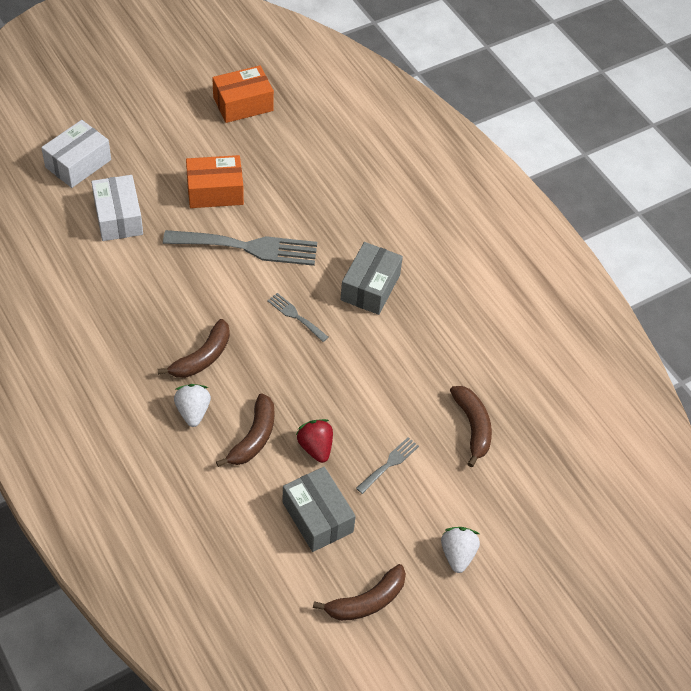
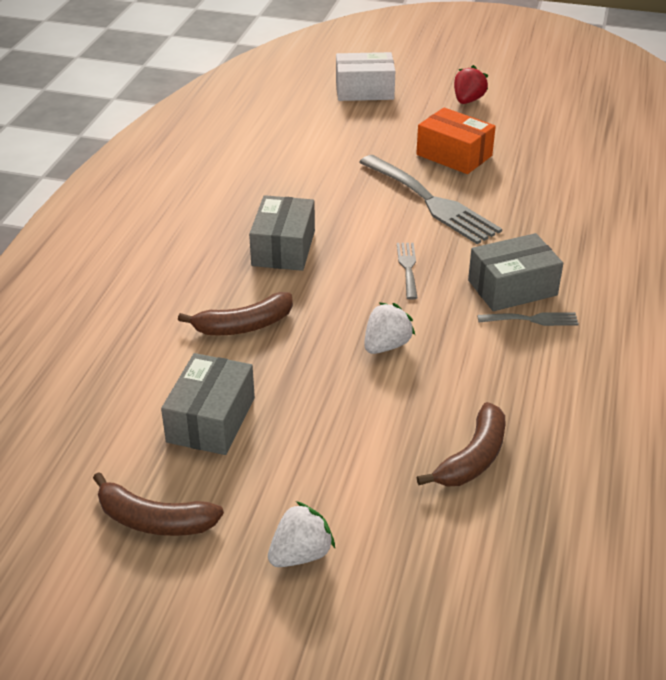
camera: 50 degrees right, 15 degrees down
(118, 217) = (348, 133): white box -> none
(193, 411) = (221, 277): white strawberry -> white strawberry (386, 345)
(202, 357) = (283, 248): brown banana -> grey box
(243, 104) = (560, 116): orange box -> none
(315, 447) = (287, 368): red strawberry -> red strawberry (468, 100)
(389, 463) = (340, 428): grey fork -> grey fork (533, 319)

